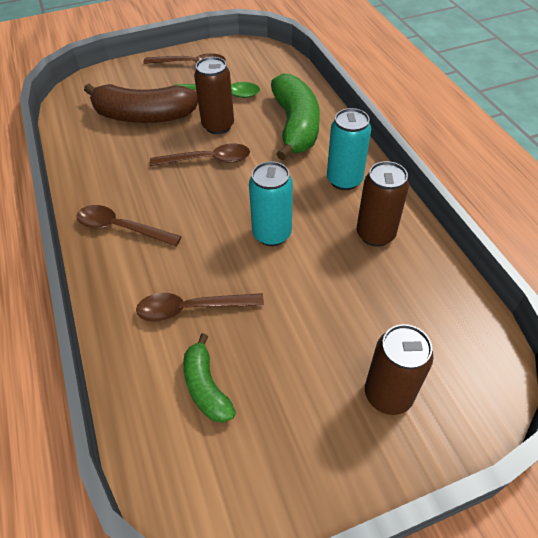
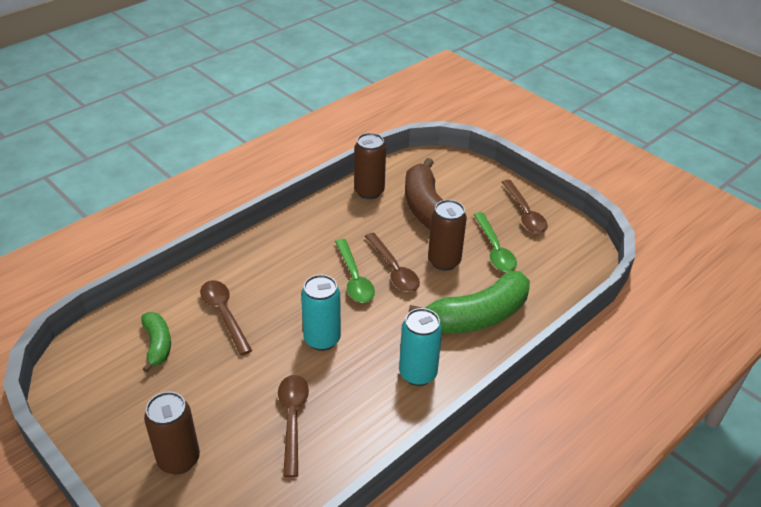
camera: 65 degrees right, 10 degrees down
(121, 228) = (289, 246): brown spoon -> brown spoon (293, 419)
(202, 190) = (354, 278): none -> green spoon
(206, 387) = (157, 345): green banana -> green banana turned 120 degrees clockwise
(375, 234) = (354, 414): brown can -> brown can (369, 191)

